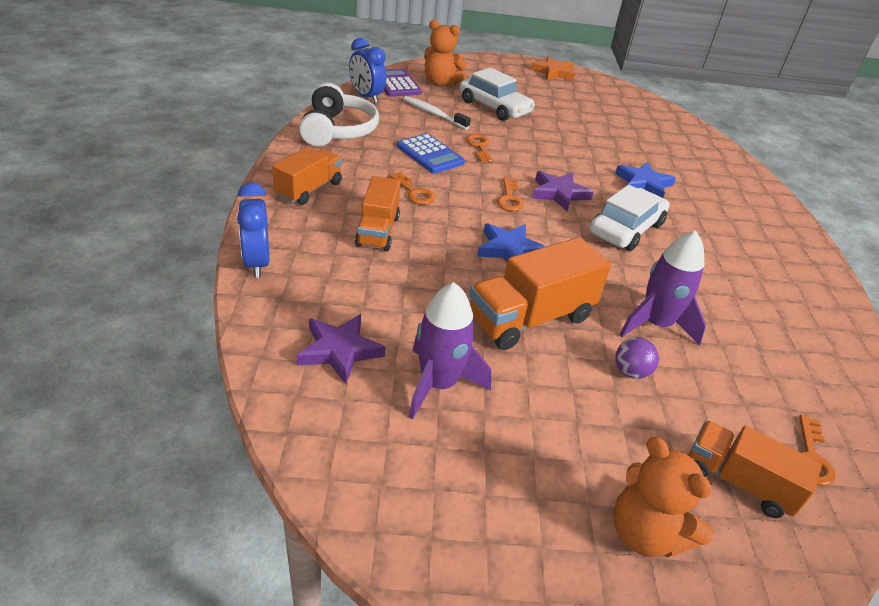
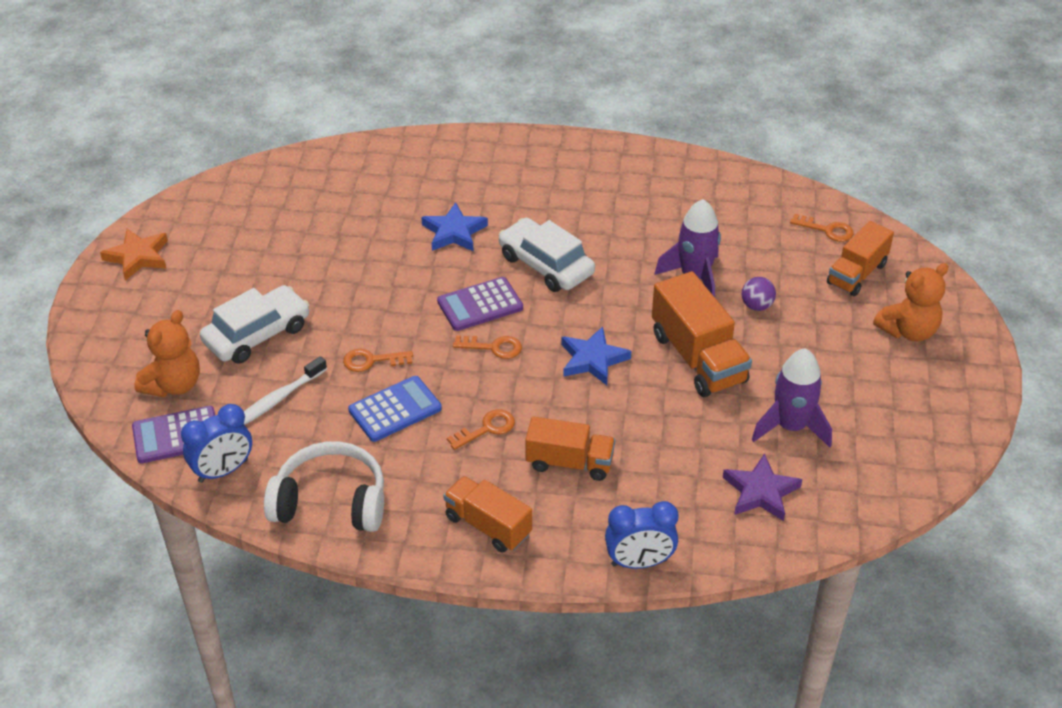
camera: 80 degrees left, 5 degrees up
(559, 193) = (480, 305): purple star -> purple calculator

